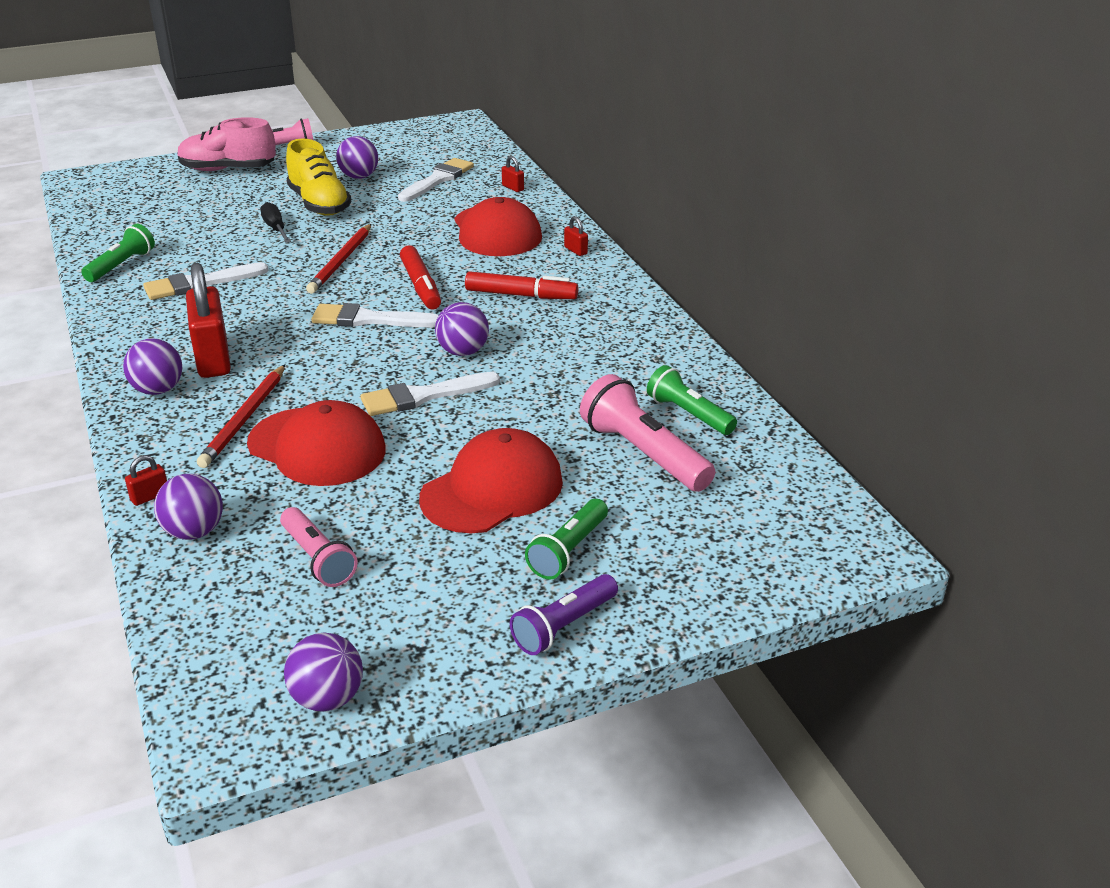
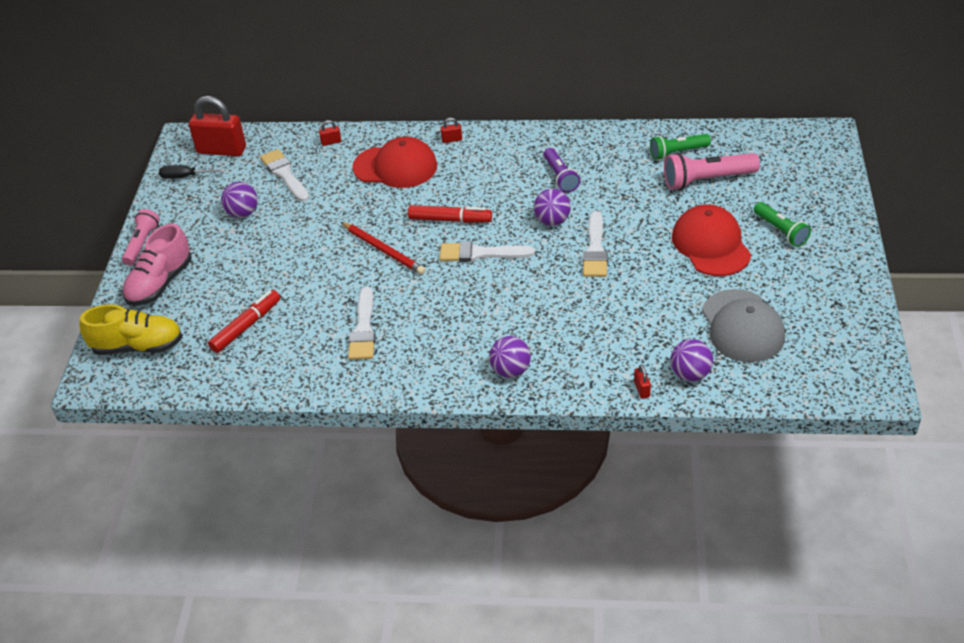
camera: 60 degrees left, 10 degrees up
(121, 265) = (297, 369): green flashlight -> none
(213, 359) = (484, 337): red padlock -> red padlock (221, 150)
(244, 419) = (574, 333): red pencil -> none
(275, 228) = (300, 274): black screwdriver -> black screwdriver (185, 177)
(317, 447) = (627, 306): red cap -> none
(318, 559) = (742, 326): pink flashlight -> grey cap
(319, 204) = (275, 243): yellow shoe -> yellow shoe (138, 346)
(327, 698) = (861, 343): purple ball -> none
(368, 319) = (480, 253): white brush -> white brush turned 60 degrees clockwise
(521, 295) = (496, 179): red marker -> red marker (246, 326)
(564, 626) = (841, 249): purple flashlight -> purple flashlight (560, 177)

